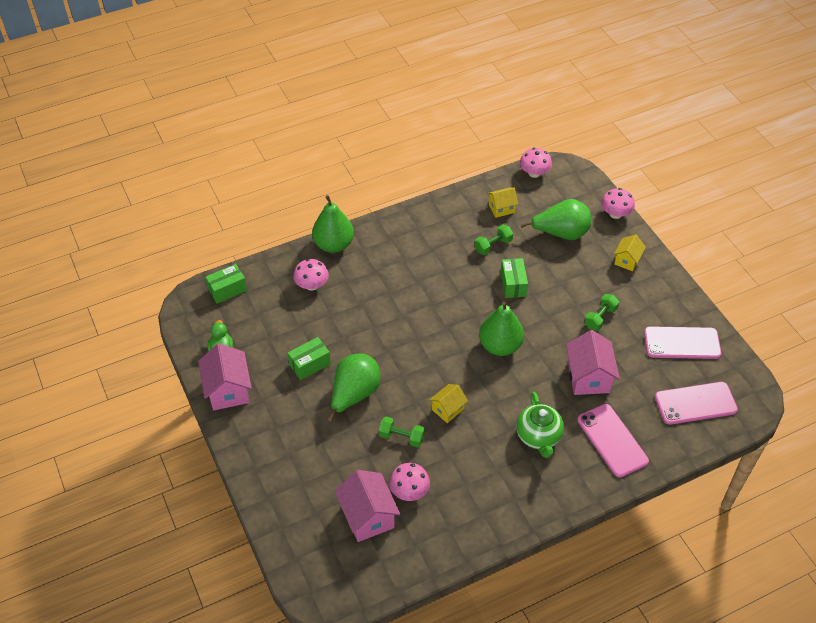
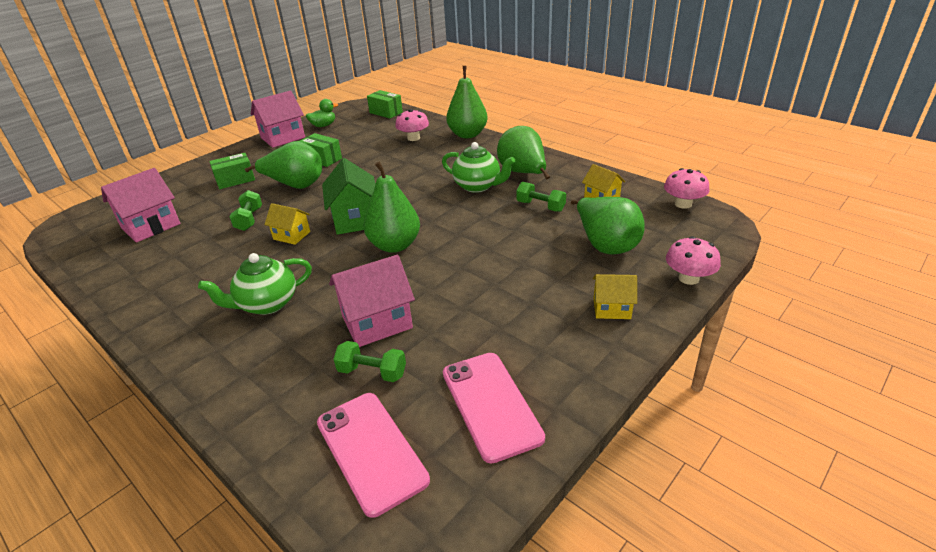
camera: 70 degrees right, 15 degrees down
(409, 491) = (182, 240): pink mushroom -> none
(435, 235) = (523, 173): none -> green pear
(438, 270) = (478, 186): none -> green teapot
(446, 362) = (355, 219): none -> green house
(513, 284) = (493, 232): green box -> green box (235, 180)
(600, 318) = (486, 308): green dumbbell -> green dumbbell (372, 372)
(612, 440) = (273, 369): pink phone -> none

